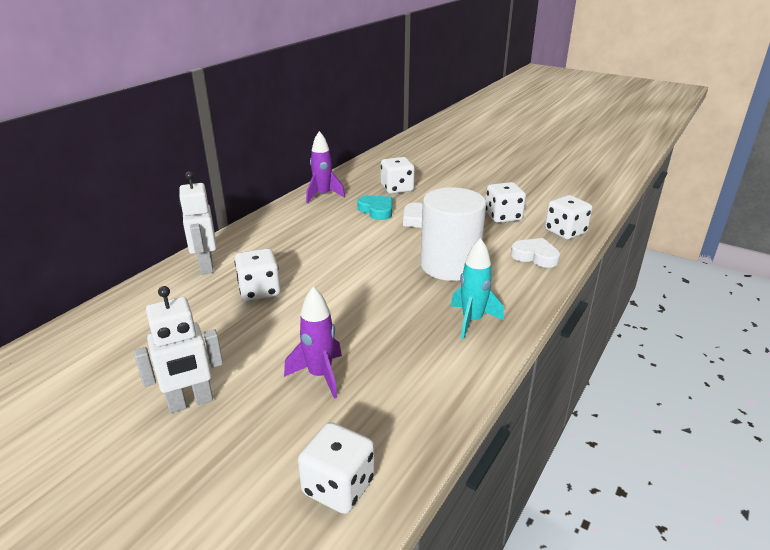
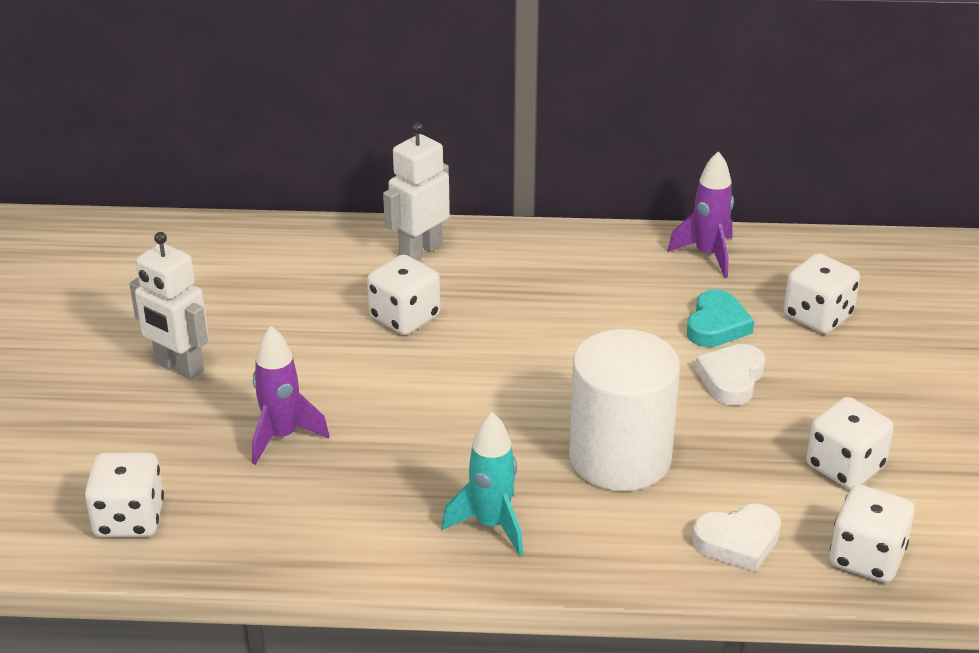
camera: 60 degrees right, 5 degrees up
(535, 256) = (738, 541): white heart -> white heart turned 75 degrees clockwise

